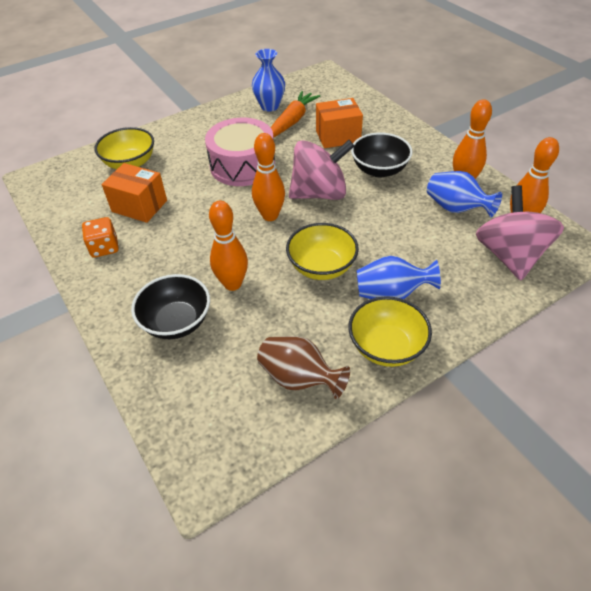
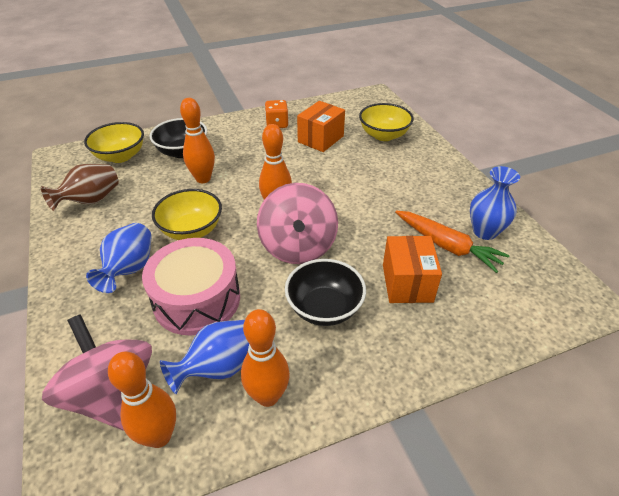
camera: 100 degrees right, 5 degrees down
(242, 165) = (363, 198): pink drum -> pink drum (197, 299)
(386, 347) = (79, 252): yellow bowl -> yellow bowl (120, 156)
(509, 255) = (112, 394): pink spinning top -> pink spinning top turned 135 degrees counterclockwise

